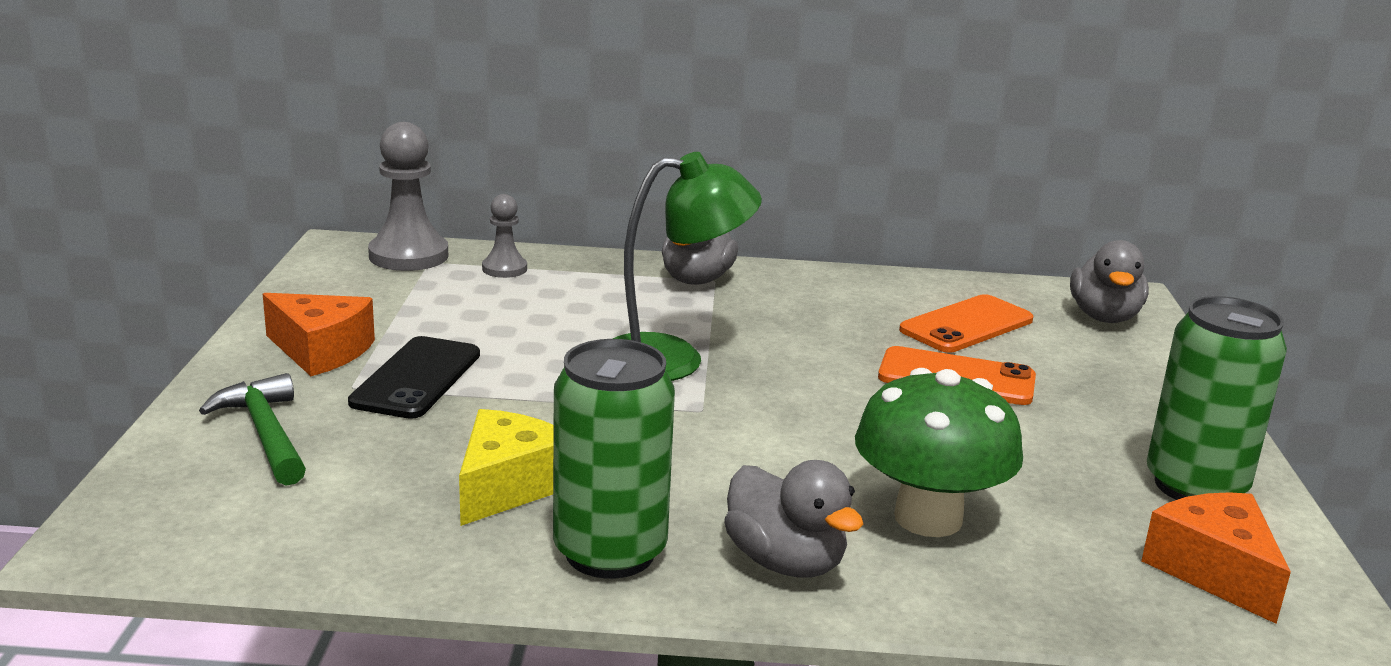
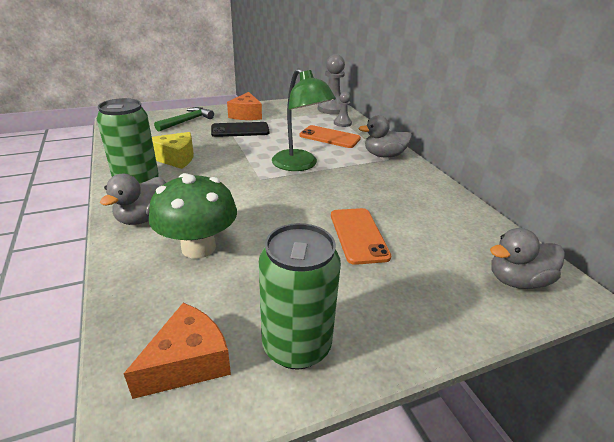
camera: 65 degrees right, 10 degrees up
(966, 325) = (430, 229): orange phone -> orange phone (329, 137)

